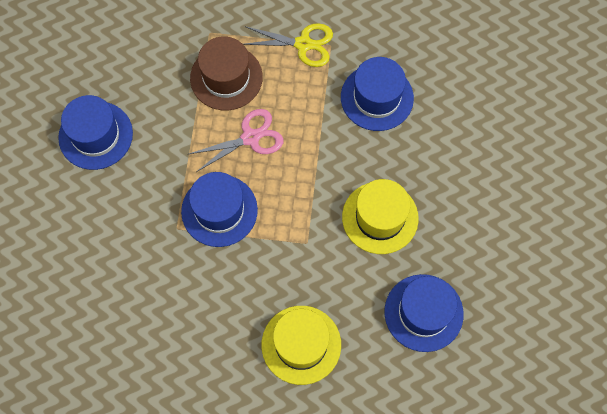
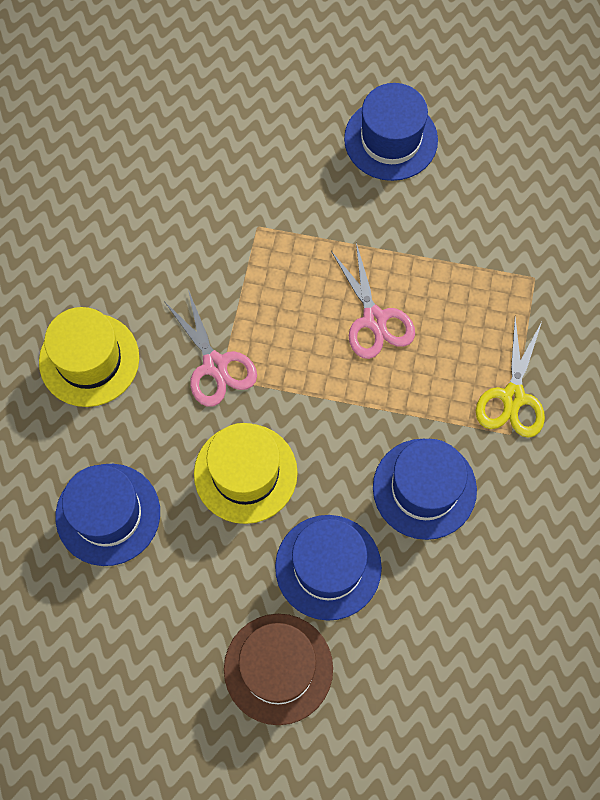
camera: 95 degrees right, 0 degrees up
(219, 210) = (276, 276): blue hat -> blue hat (328, 567)
(226, 77) = (465, 294): brown hat -> brown hat (278, 668)
(297, 248) = (215, 365): none -> pink scissors

